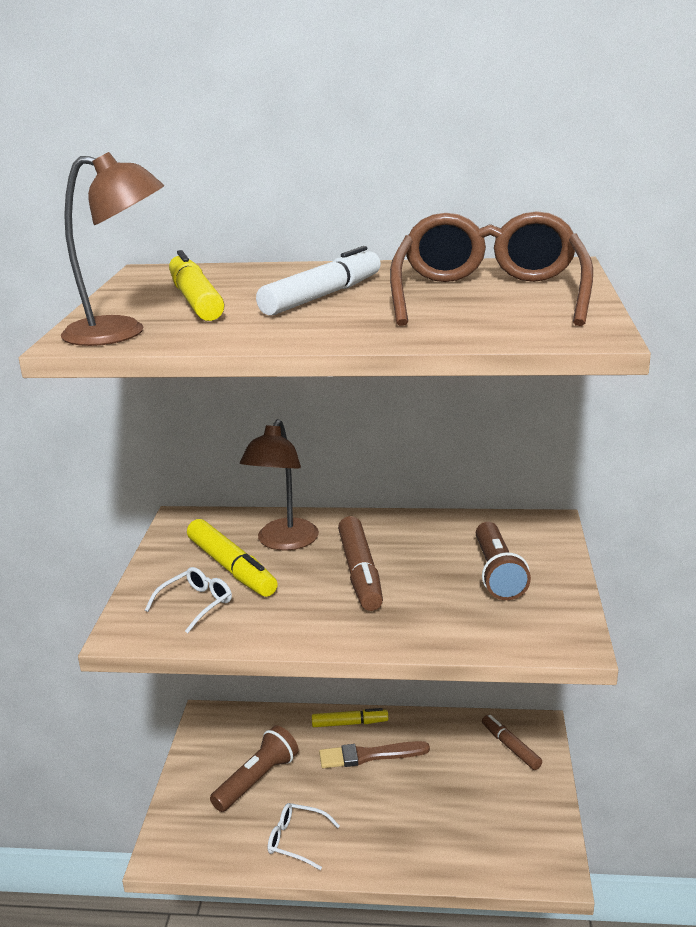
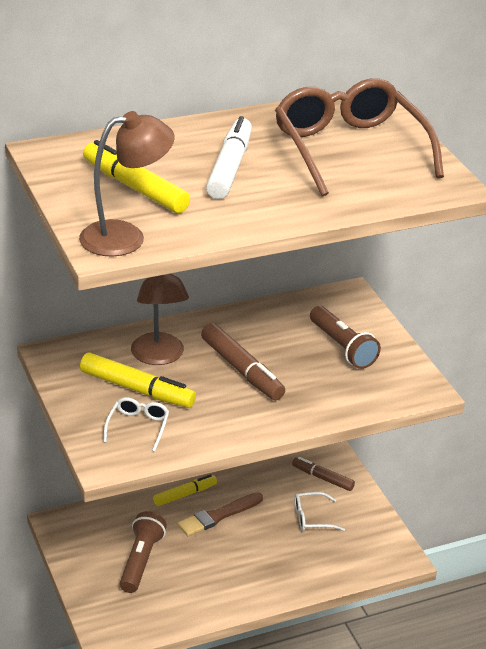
camera: 30 degrees left, 10 degrees up
(297, 840) = (206, 595): white glasses -> white glasses (312, 518)

